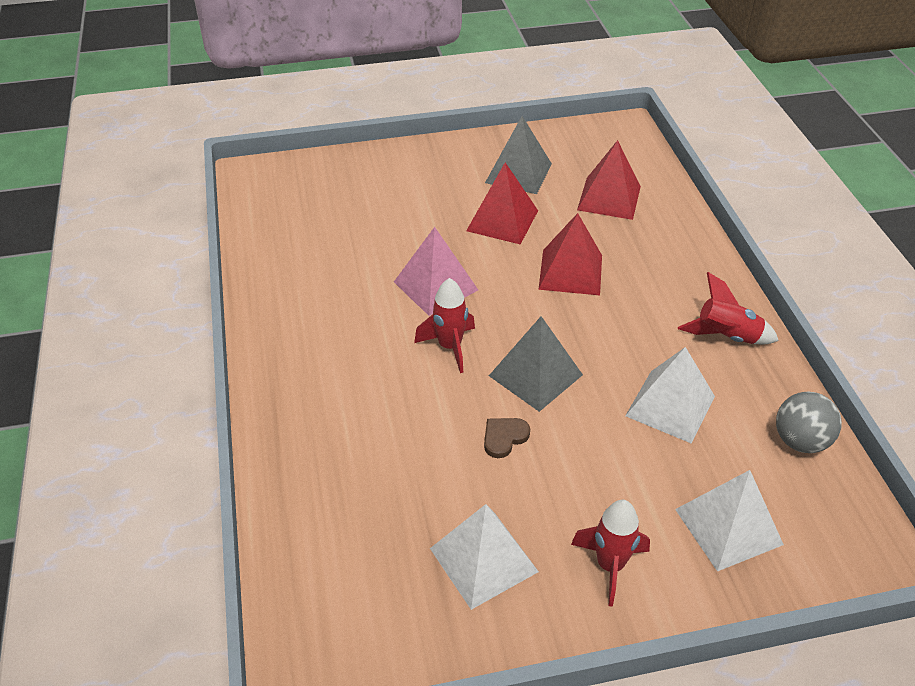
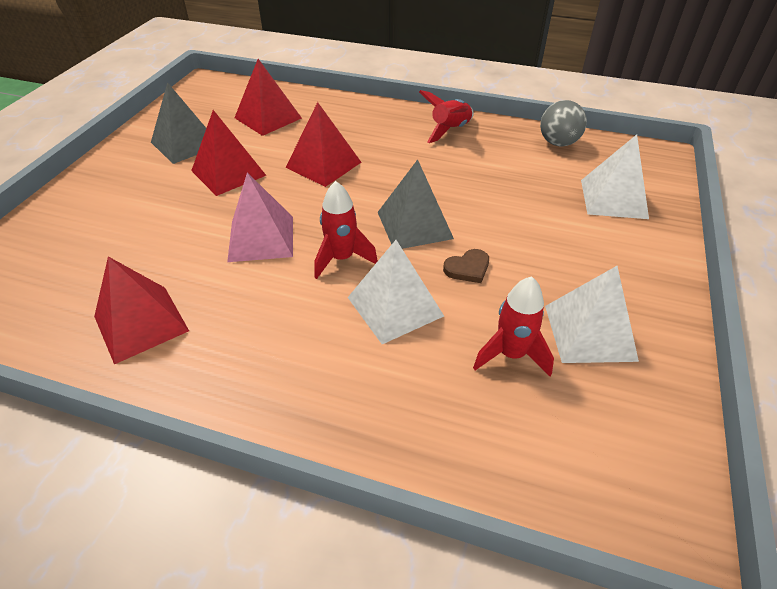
camera: 60 degrees left, 0 degrees up
(301, 274) = (141, 323): none -> red pyramid
(504, 438) = (467, 268): brown heart -> brown heart turned 105 degrees counterclockwise
(610, 565) = (624, 265): red rocket -> red rocket (511, 354)
(670, 406) = (493, 177): white pyramid -> white pyramid (395, 306)

